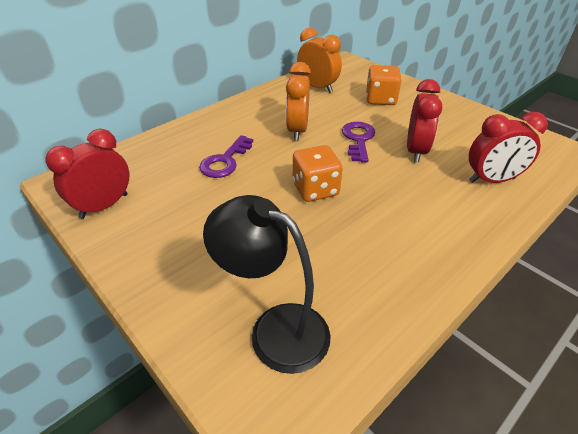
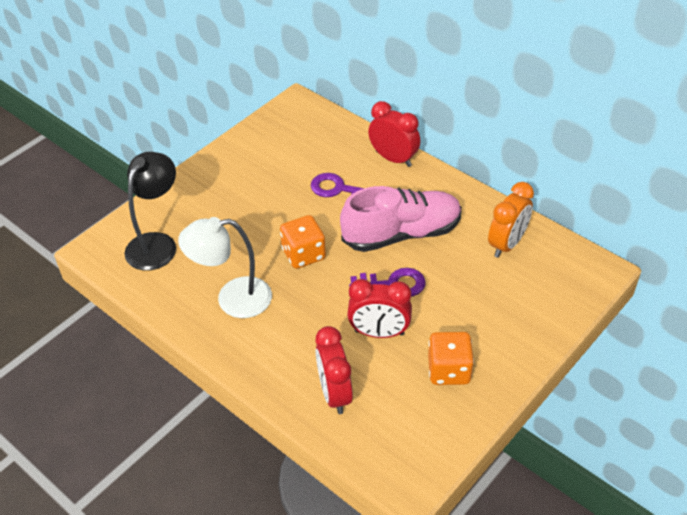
camera: 85 degrees right, 5 degrees up
(104, 206) = (270, 134): red clock -> red clock (393, 158)
(297, 130) = (401, 234): orange clock -> pink shoe
(380, 99) = (491, 305): orange dice -> orange dice (449, 370)
(381, 247) = (232, 299): none -> white lamp

